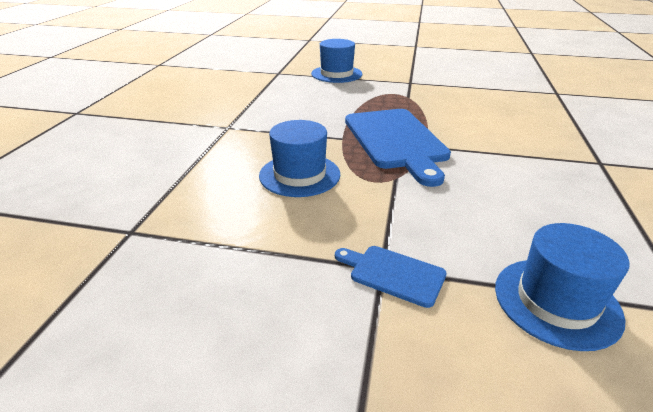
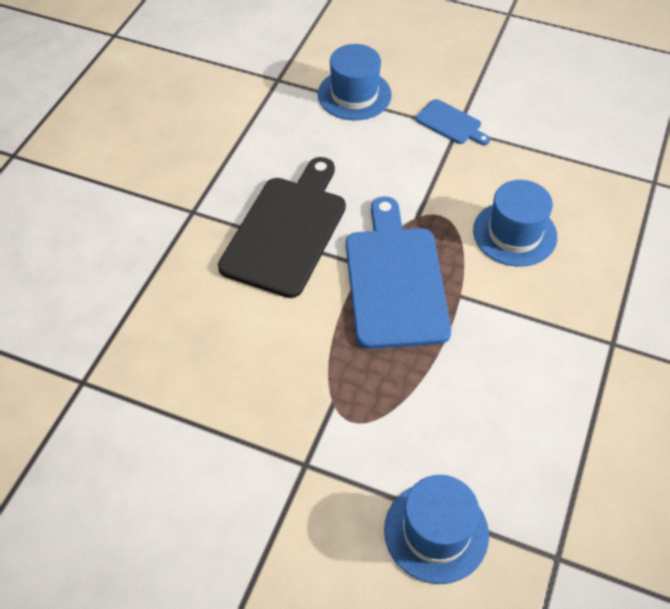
camera: 170 degrees left, 20 degrees up
(506, 158) = (286, 231): none -> black cutting board

